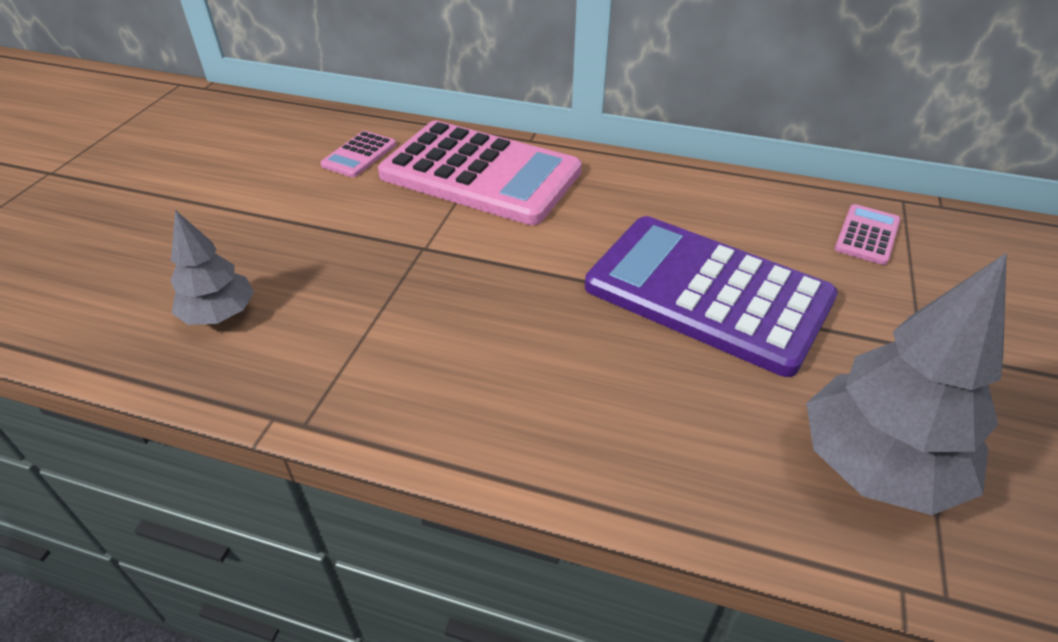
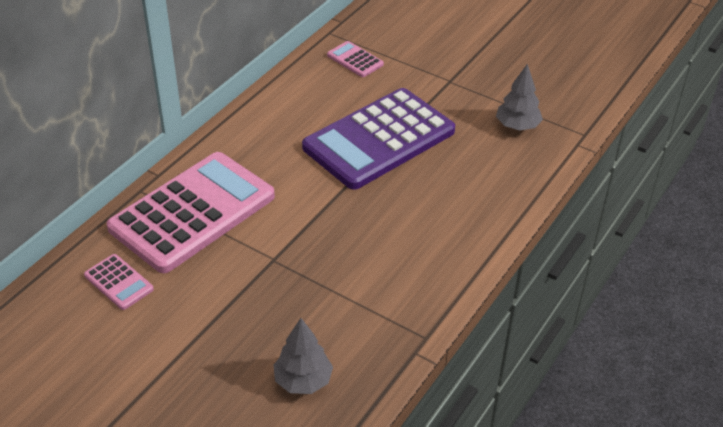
camera: 75 degrees left, 0 degrees up
(876, 466) = (517, 126): grey tree -> grey tree, size x0.57

